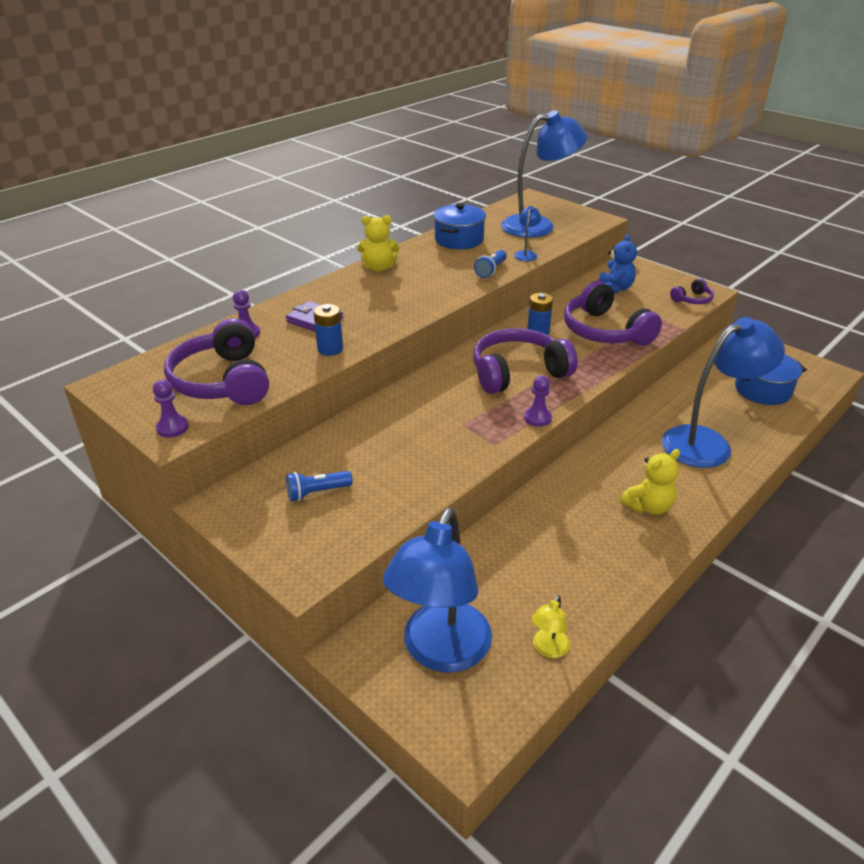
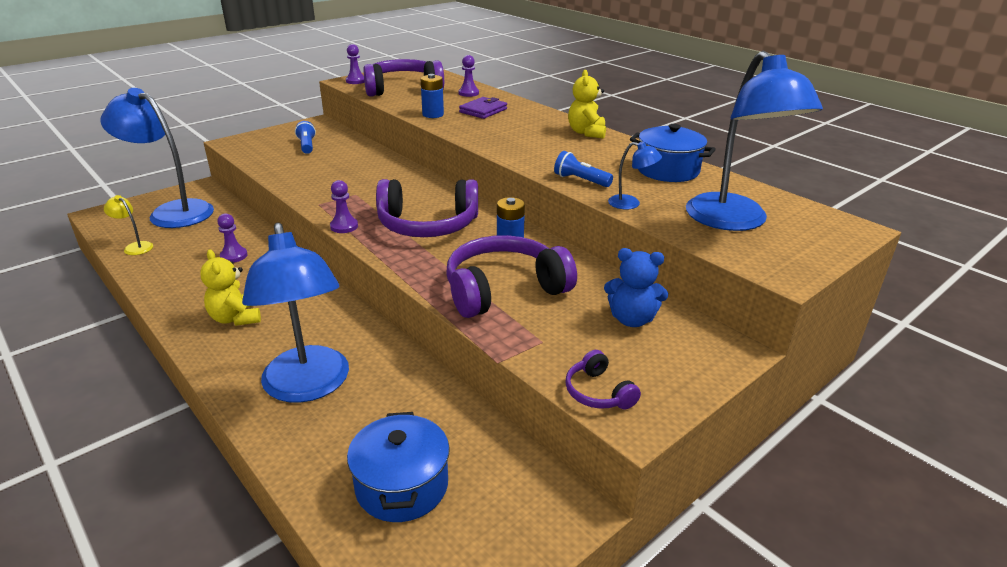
camera: 95 degrees right, 5 degrees down
(517, 372) = (428, 225): purple headphones -> purple headphones turned 105 degrees clockwise
(540, 544) = (234, 256): none -> purple pawn

